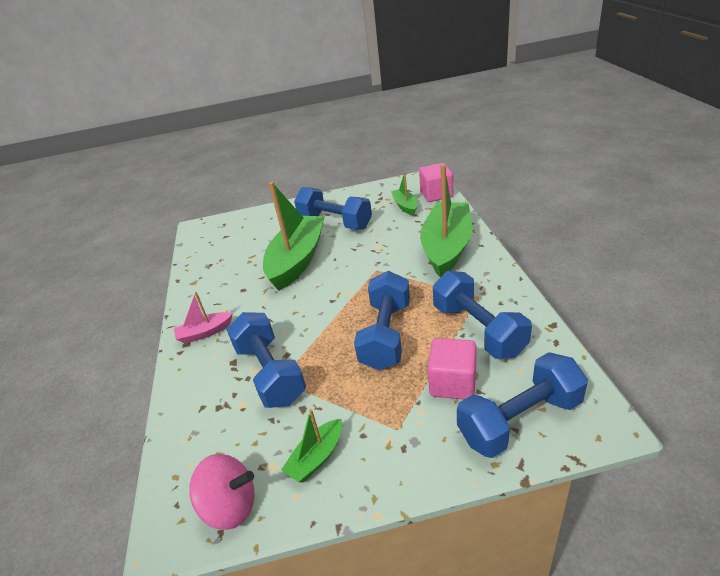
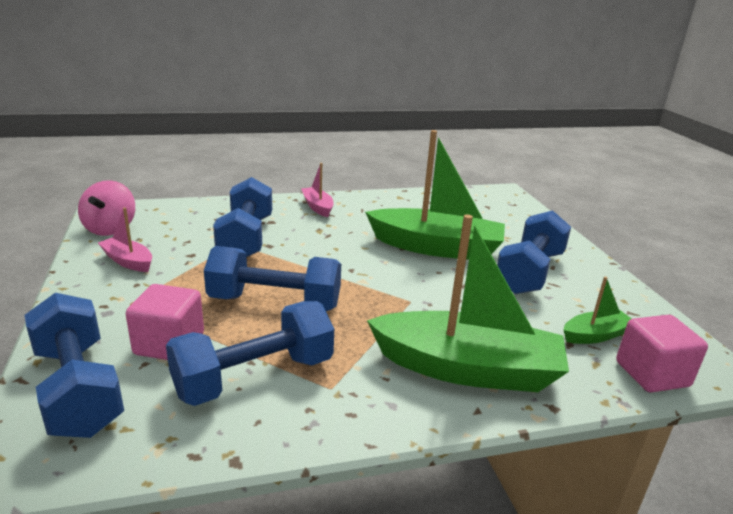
camera: 80 degrees right, 10 degrees down
(270, 373) = (246, 238): blue dumbbell -> blue dumbbell turned 60 degrees counterclockwise
(316, 457) = (128, 261): green boat -> pink boat

